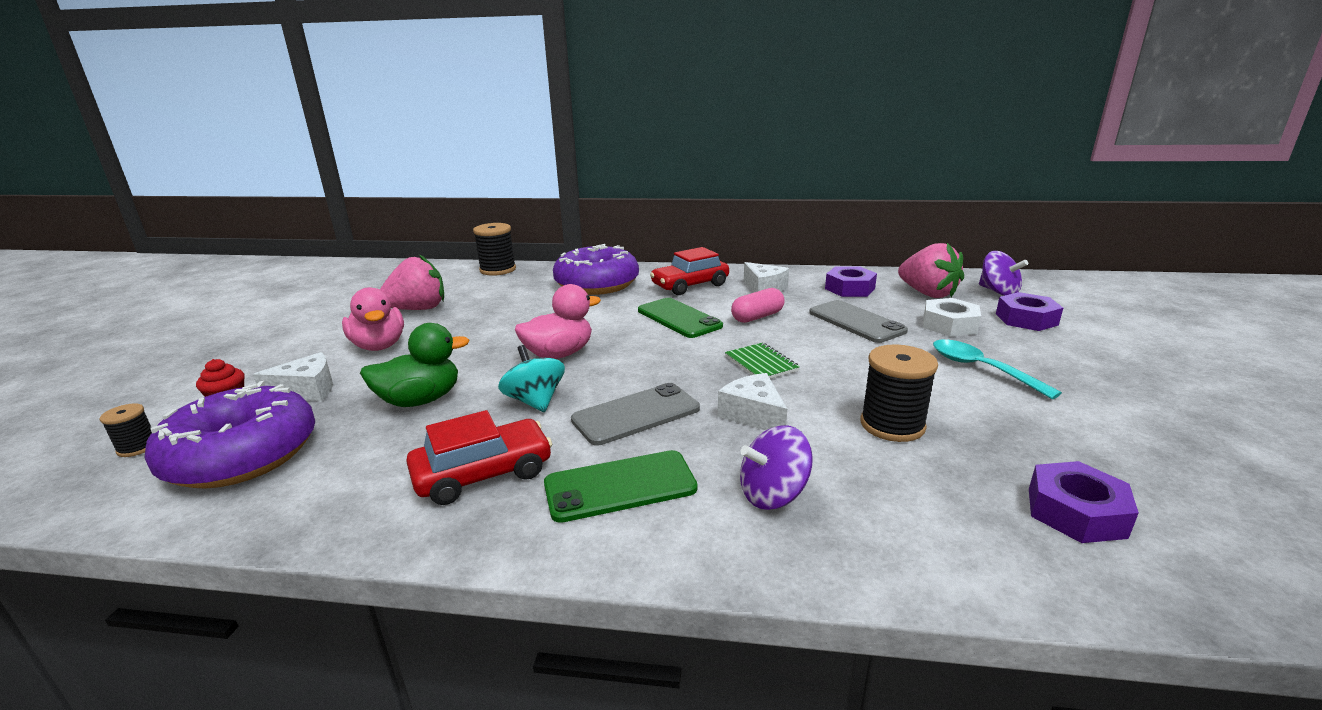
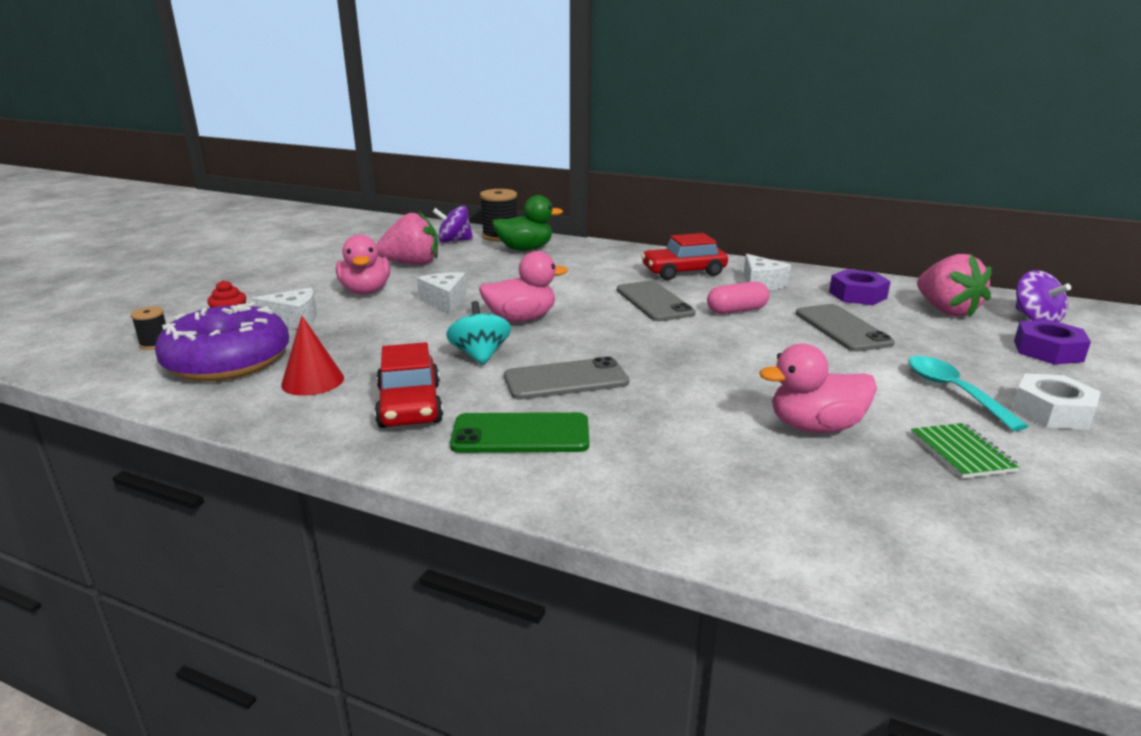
camera: 15 degrees right, 0 degrees up
(357, 463) = (313, 381): none -> red cone
(420, 400) = (382, 340): green duck -> green duck (525, 249)
(483, 474) = (409, 405): red car -> red car turned 90 degrees clockwise
(597, 284) = (589, 260): purple donut -> none
(679, 318) = (654, 302): green phone -> grey phone
(753, 415) = (678, 397): white cheese -> white cheese (445, 301)
(761, 364) = (713, 354): green notebook -> green notebook (962, 453)
(773, 494) = (656, 464): purple spinning top -> purple spinning top (454, 241)
(892, 425) = (815, 427): black spool -> pink duck
(949, 325) = (948, 345): white nut -> white nut (1052, 411)
(1075, 512) = (957, 532): purple nut -> none

